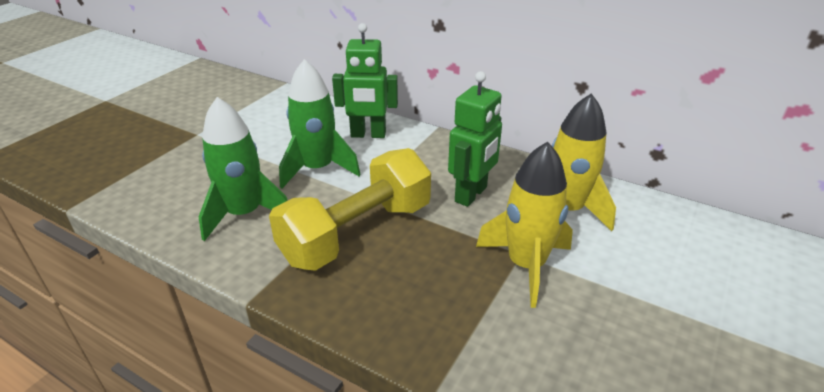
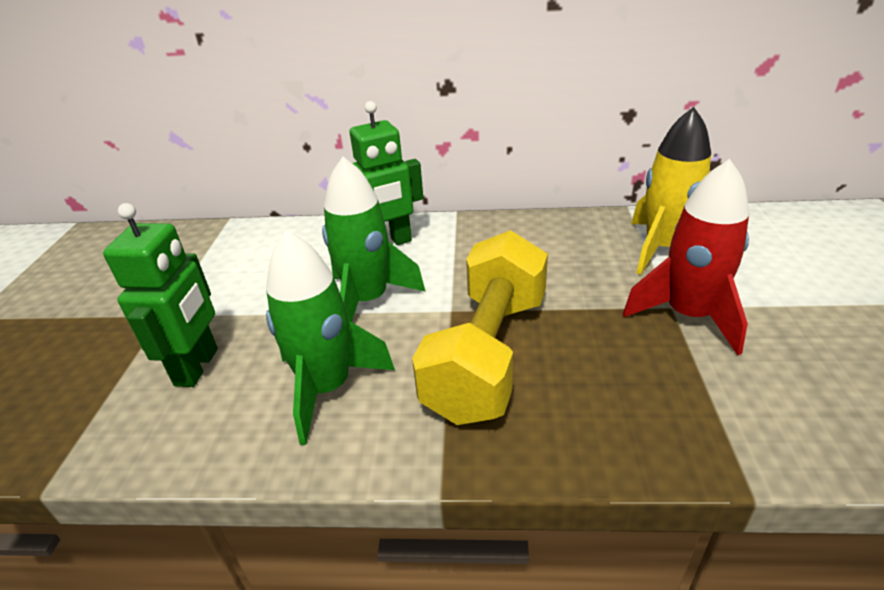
camera: 25 degrees left, 0 degrees up
(471, 194) = (563, 267): green robot -> green robot (197, 367)
(526, 265) = (688, 316): yellow rocket -> red rocket

